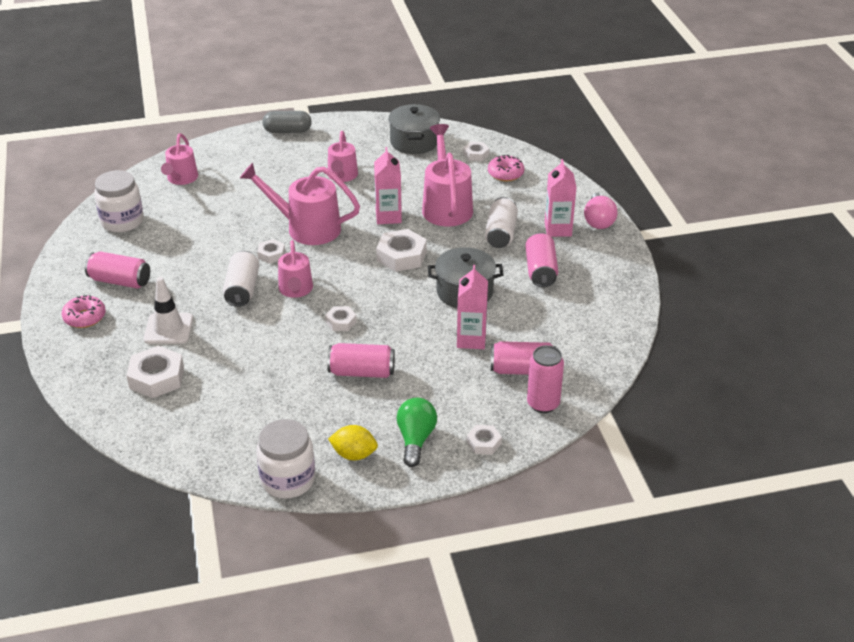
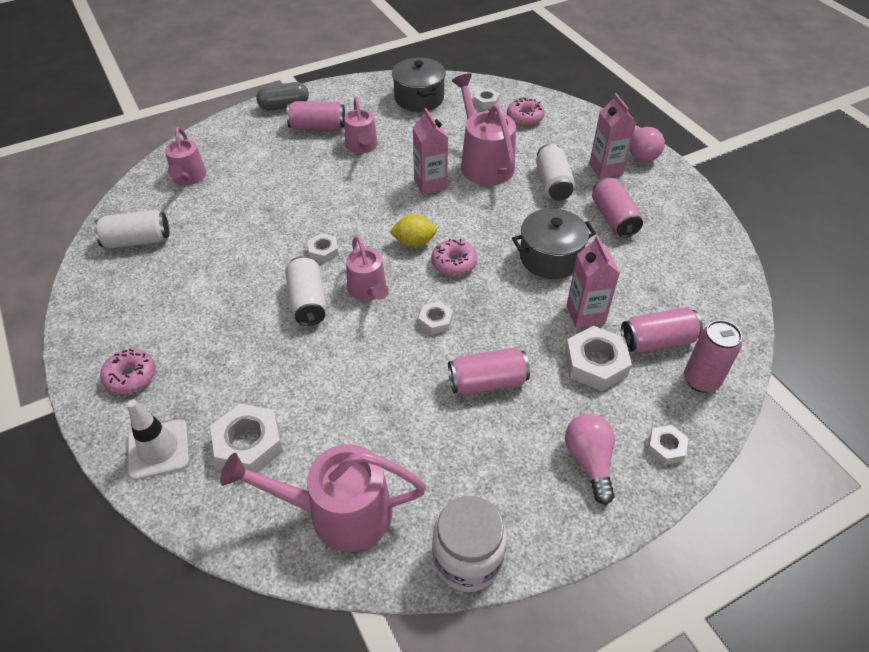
camera: 15 degrees left, 10 degrees up
(120, 281) = (159, 318): pink can -> pink can (318, 127)
(122, 221) = (137, 241): white jar -> white can
(168, 329) = (240, 371): white traffic cone -> white traffic cone (158, 449)
(306, 228) = (349, 212): pink watering can -> pink watering can (338, 513)
(354, 454) = (529, 500): yellow lemon -> yellow lemon (414, 242)
(378, 282) = (454, 263): none -> pink donut
(401, 256) = (464, 227): white nut -> white nut (595, 363)
(415, 439) = (589, 461): green light bulb -> pink light bulb

